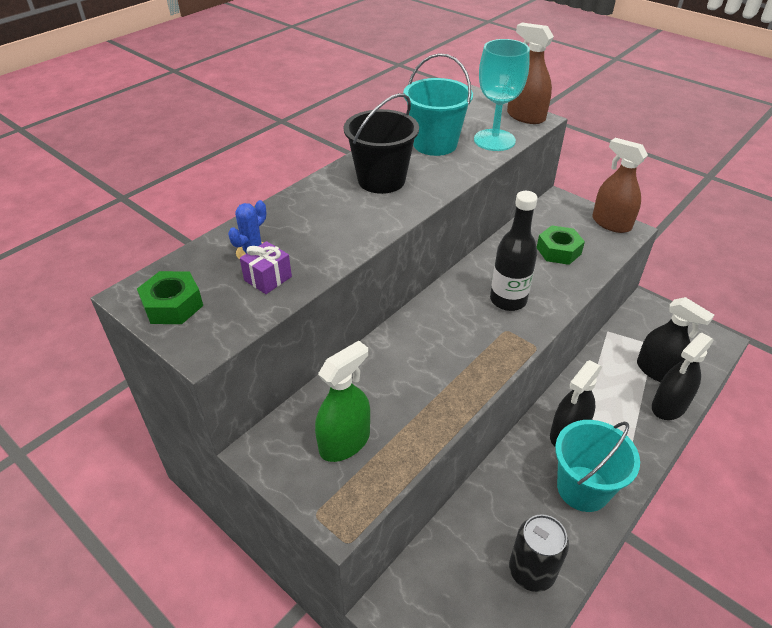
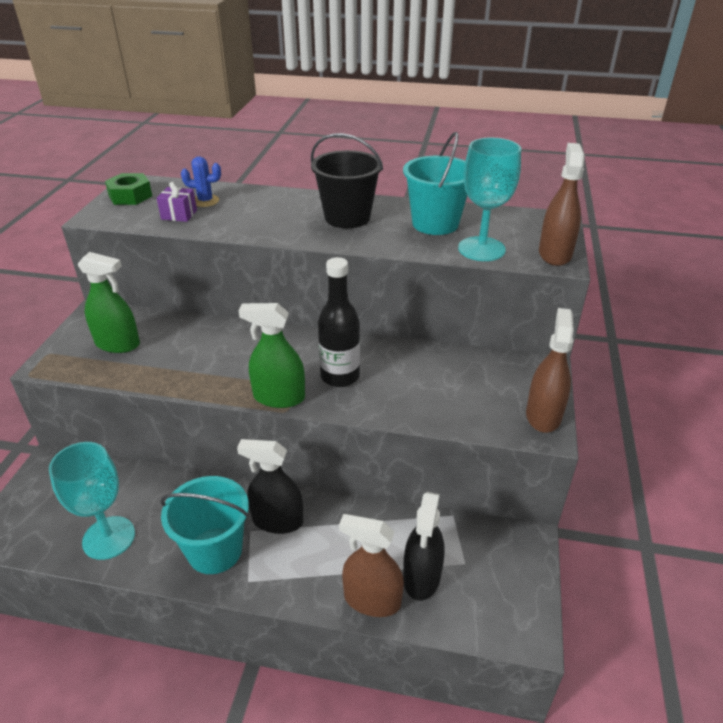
camera: 60 degrees right, 5 degrees down
(515, 345) = (279, 397): none -> green spray bottle
(531, 571) = (109, 538): black can -> turquoise goblet
(558, 251) = (449, 389): green nut -> none
(669, 406) = (372, 600): black spray bottle -> brown spray bottle

